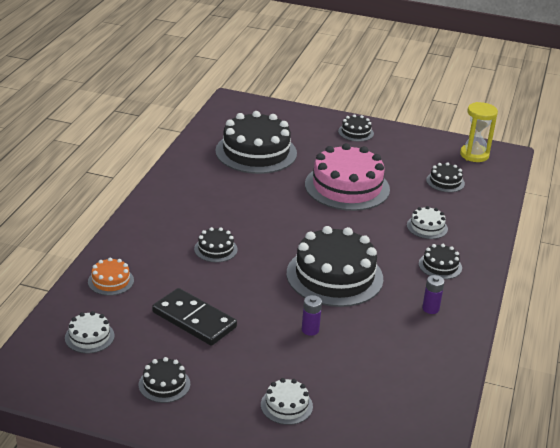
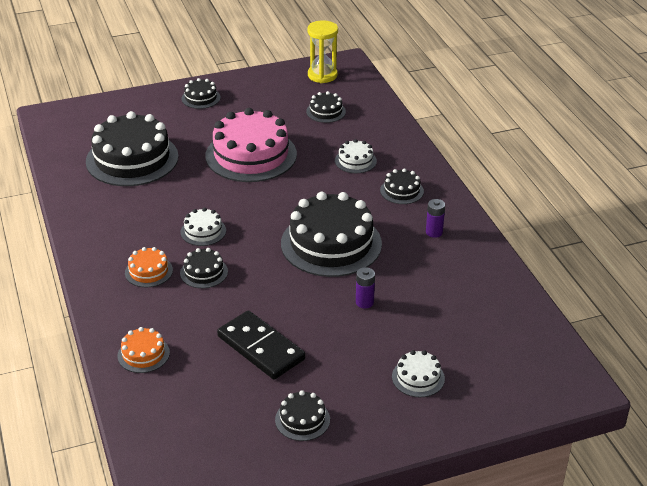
camera: 35 degrees left, 5 degrees up
(89, 337) = (187, 417): white cake -> white cake (203, 231)
(178, 230) = (148, 271): none -> orange cake
(194, 320) = (260, 348): black domino -> black domino turned 45 degrees clockwise

